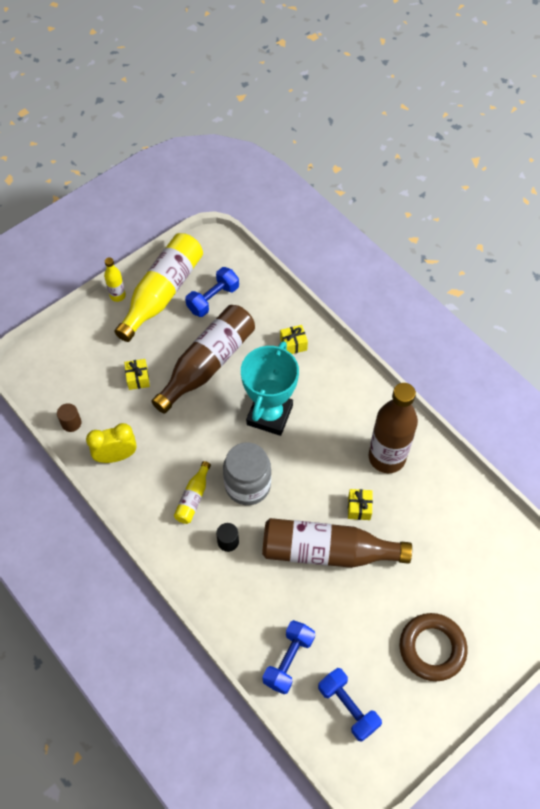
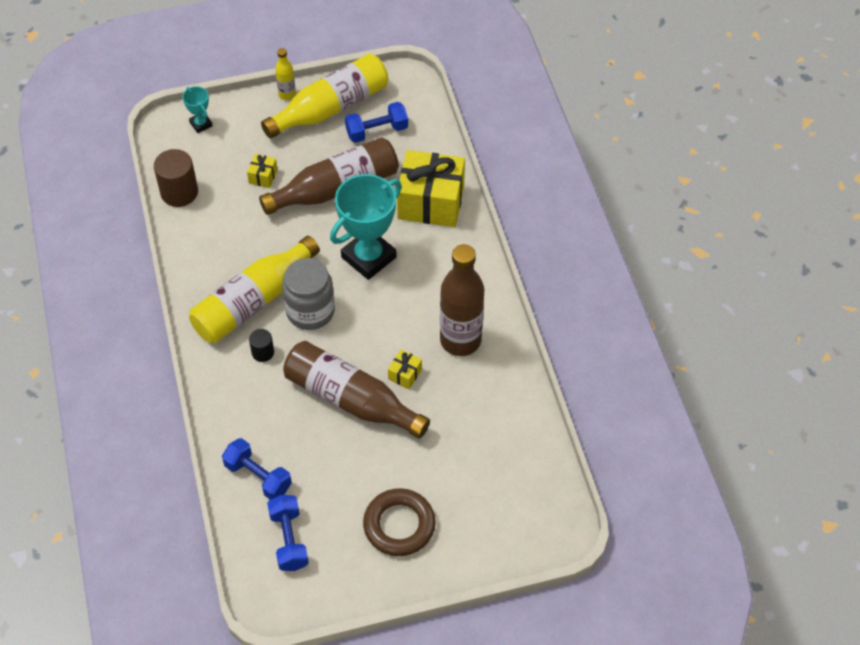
camera: 25 degrees right, 5 degrees down
(56, 352) = (201, 124): none -> turquoise trophy
(71, 423) = (179, 192): brown cylinder -> brown cylinder, size x1.80
(116, 456) = (204, 237): yellow clock -> none
(193, 498) = (253, 302): yellow bottle -> yellow bottle, size x2.15
(288, 660) = (258, 477): blue dumbbell -> blue dumbbell turned 75 degrees clockwise
(293, 344) = (431, 202): yellow gift -> yellow gift, size x2.38

